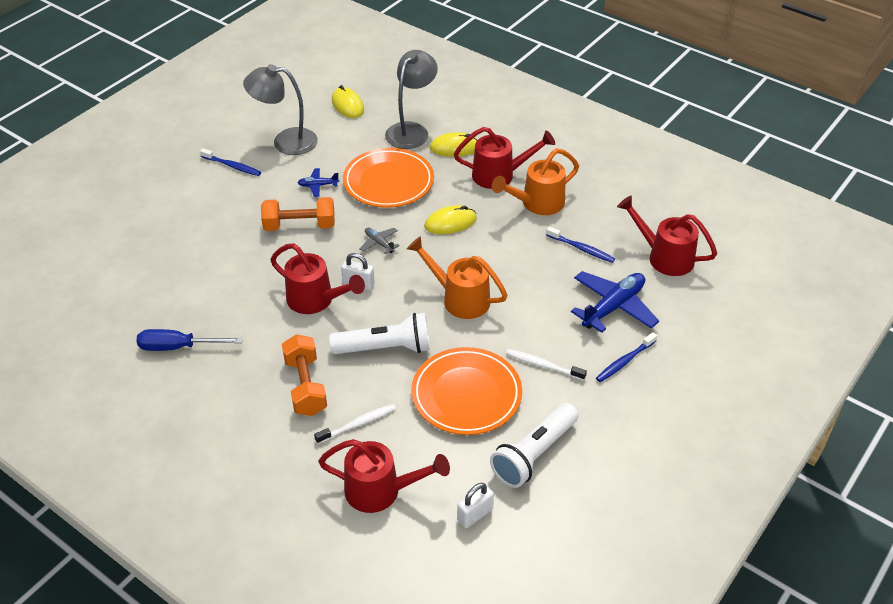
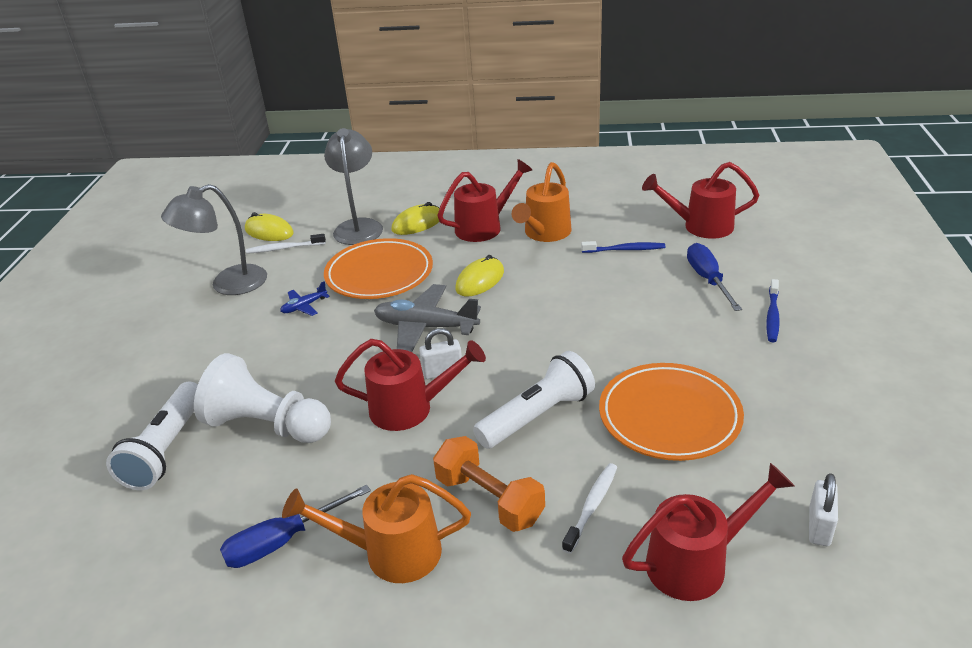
camera: 30 degrees left, 10 degrees down
(226, 267) = (267, 426): none -> white pawn
(232, 166) = (183, 329): blue toothbrush -> none
(299, 226) = (319, 349): orange dumbbell -> none
(379, 243) = (425, 327): grey plane -> grey plane, size x2.03
(460, 298) = (562, 336): orange watering can -> orange watering can (391, 552)
(534, 454) = (798, 434): white flashlight -> white flashlight (167, 449)
(543, 365) = (708, 354): white toothbrush -> white toothbrush (284, 248)
(613, 307) = (708, 280): blue plane -> blue screwdriver

